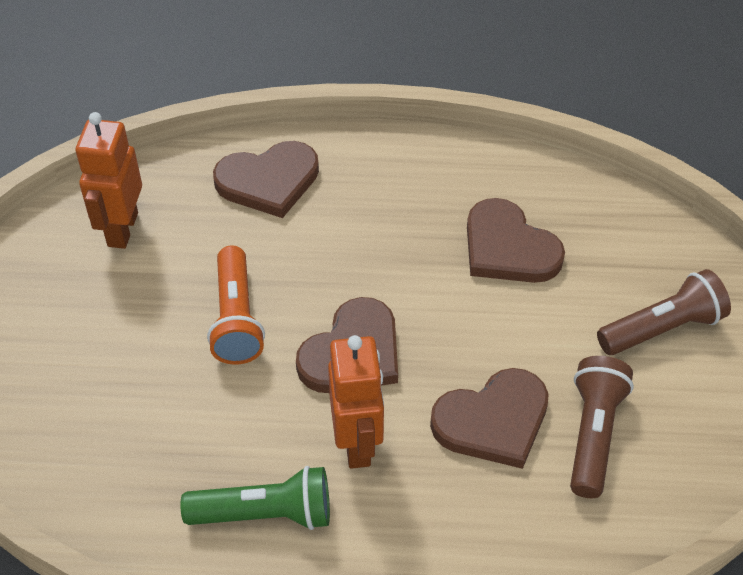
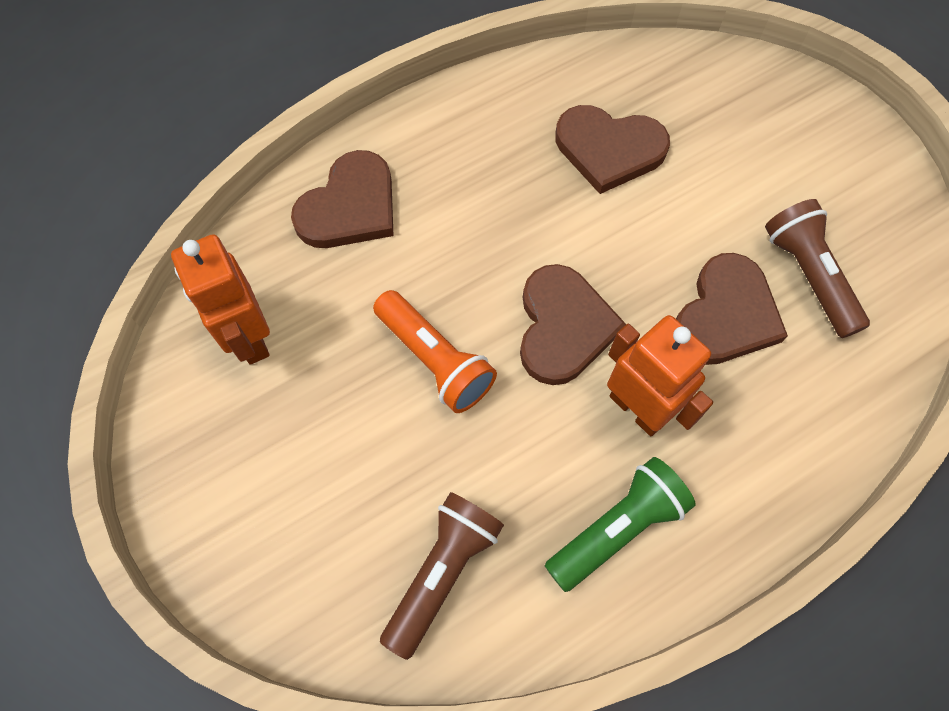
camera: 35 degrees left, 15 degrees up
(662, 328) = (782, 150): brown flashlight -> brown flashlight (442, 572)

